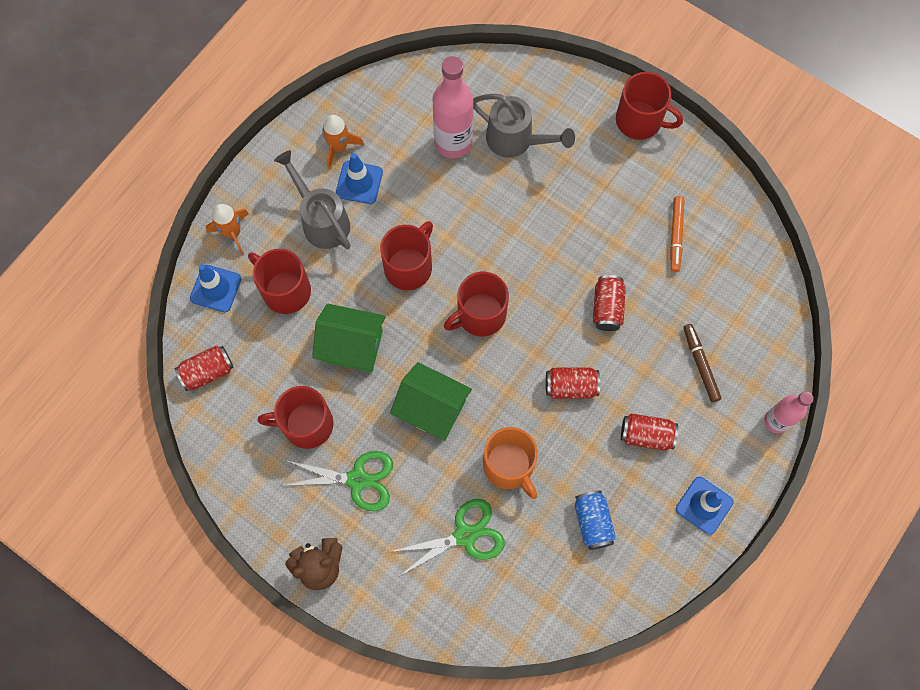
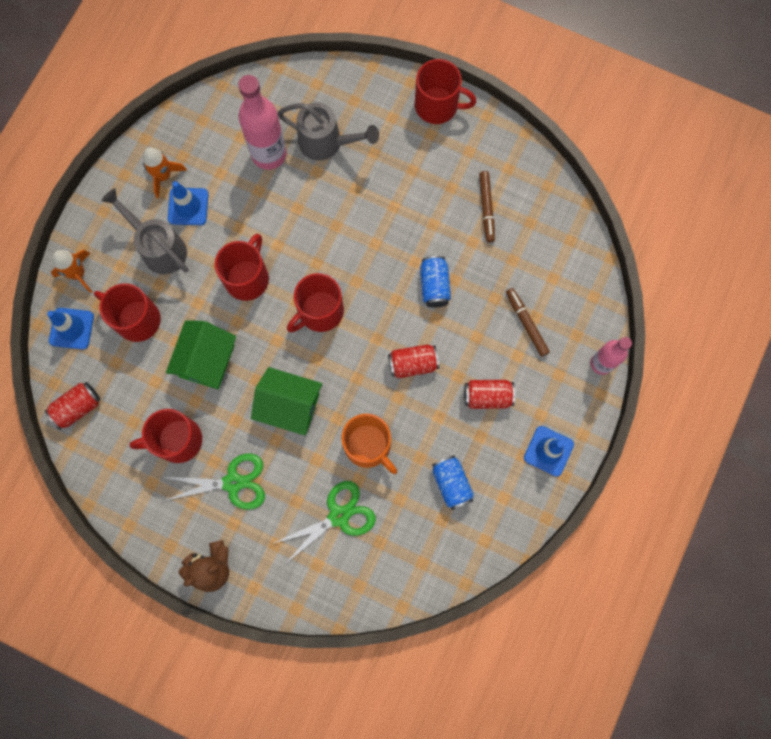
camera: 10 degrees left, 5 degrees up
(352, 346) = (207, 360): green house -> green house turned 75 degrees counterclockwise
(607, 308) = (434, 285): red can -> blue can
(676, 236) = (486, 208): orange marker -> brown marker

